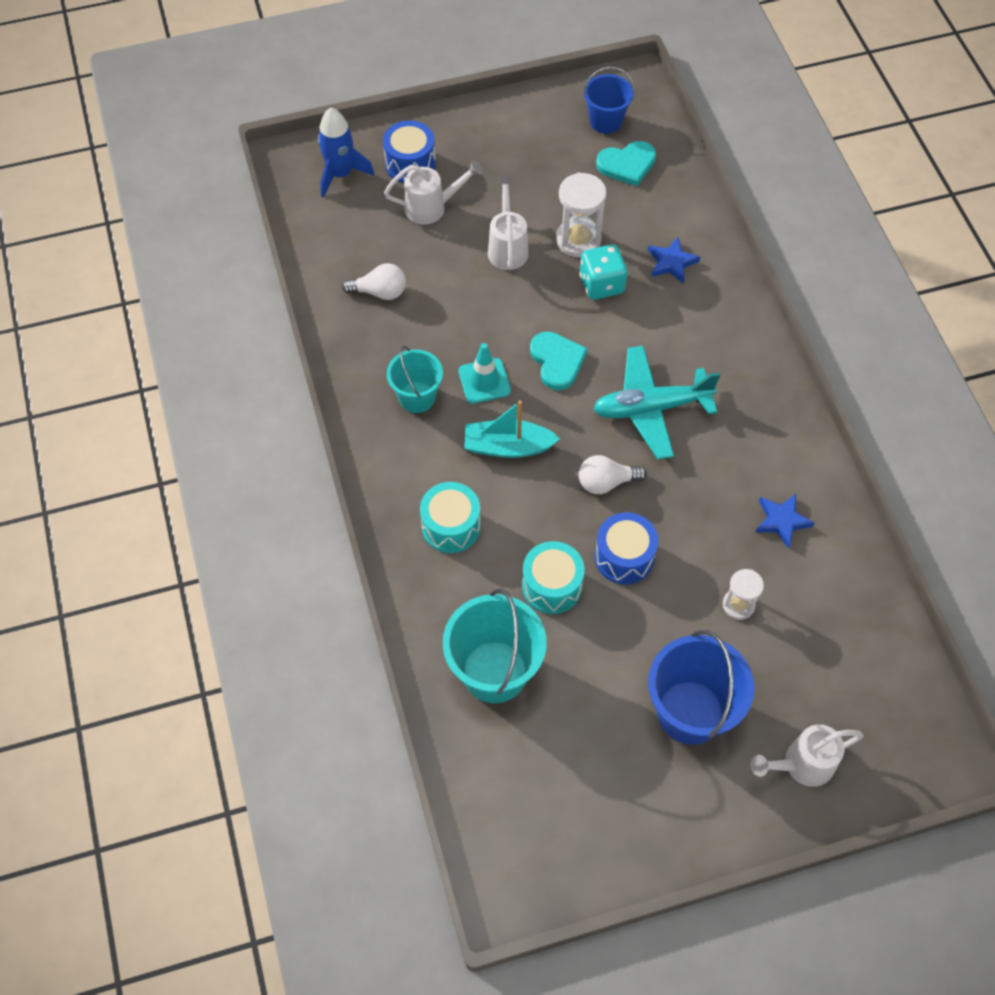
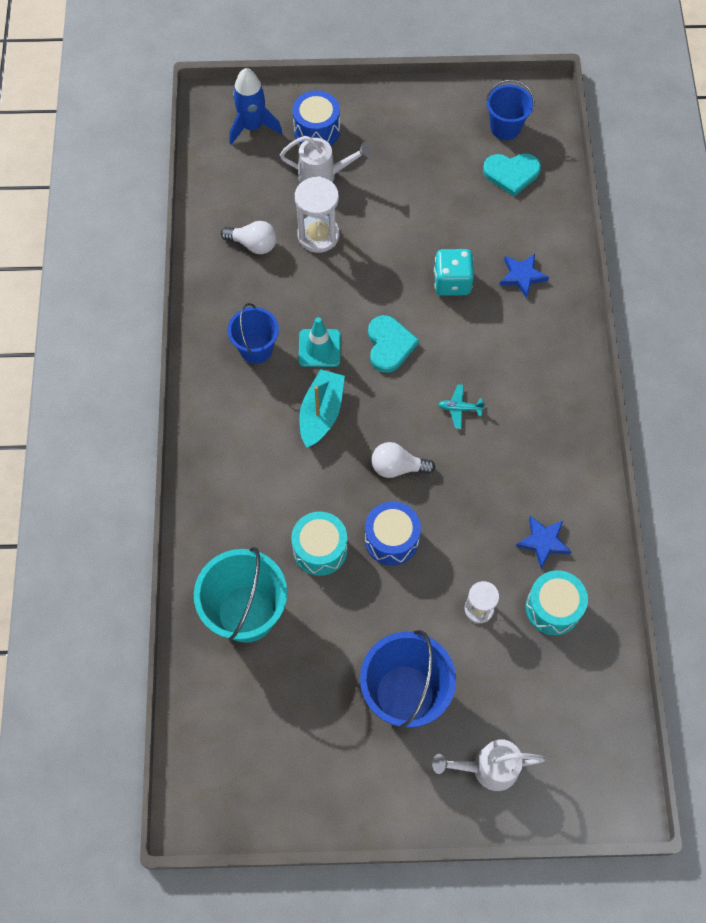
camera: 15 degrees right, 5 degrees up
(417, 397) = (256, 349): turquoise bucket -> blue bucket
(451, 526) = (249, 474): turquoise drum -> turquoise drum (553, 608)
(507, 247) = (378, 228): white watering can -> none
(508, 446) = (321, 413): turquoise boat -> turquoise boat turned 90 degrees clockwise
(578, 240) = (444, 235): white hourglass -> white hourglass (318, 235)
(651, 408) = (459, 408): turquoise plane -> turquoise plane, size x0.40

